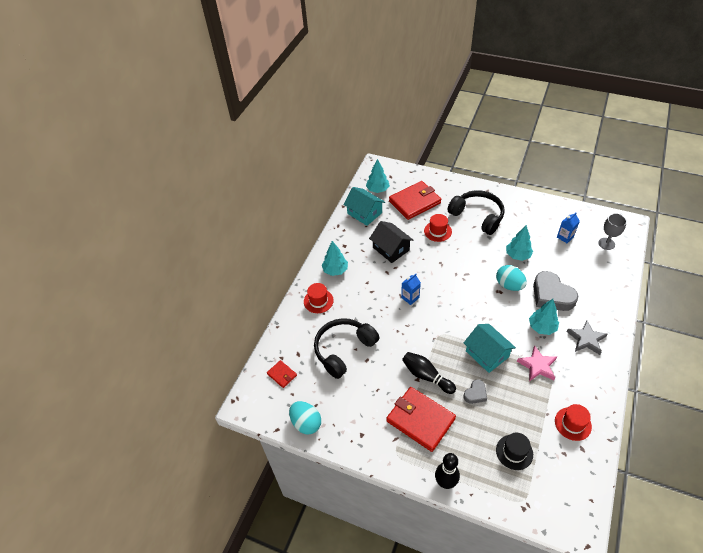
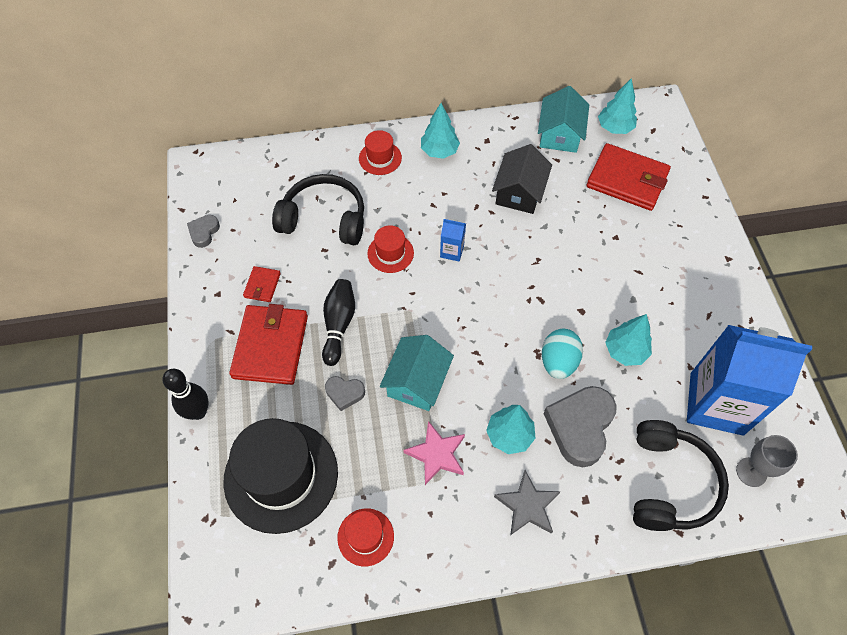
camera: 55 degrees right, 10 degrees up
(282, 375) = (254, 177): red wallet -> red wallet (262, 285)
(306, 423) = (204, 232): turquoise egg -> grey heart
(437, 231) = (593, 231): red hat -> red hat (390, 253)
(477, 216) = (663, 267): black headphones -> black headphones (669, 483)
(514, 452) = (281, 476): black hat -> black hat, size x2.09
(565, 237) = (716, 403): blue carton -> blue carton, size x2.49

